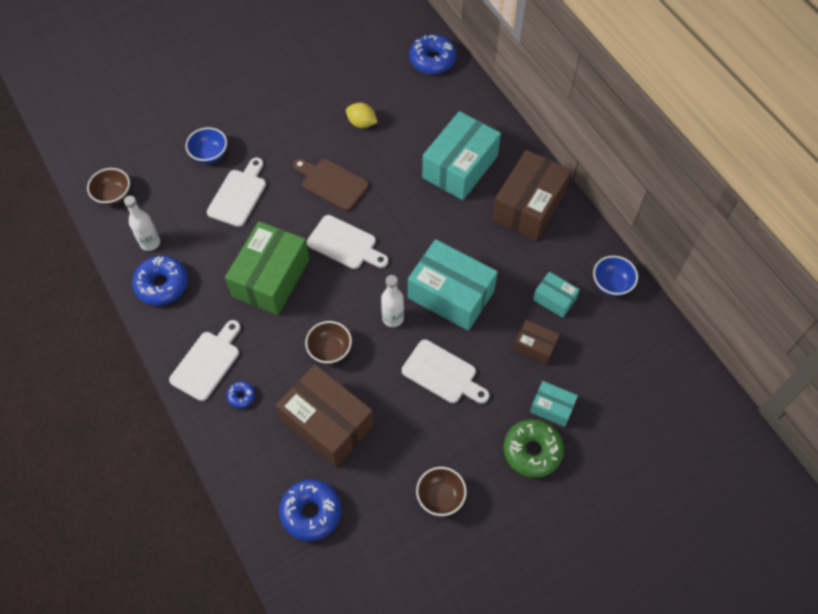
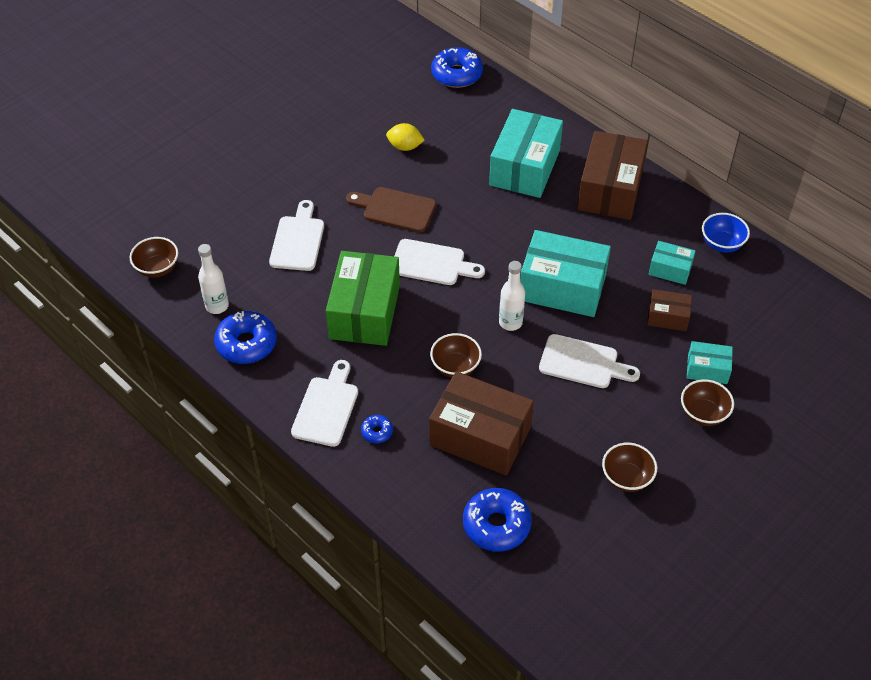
camera: 15 degrees left, 10 degrees down
(209, 155) = (250, 208): blue bowl -> none
(532, 451) = (703, 414): green donut -> brown bowl

